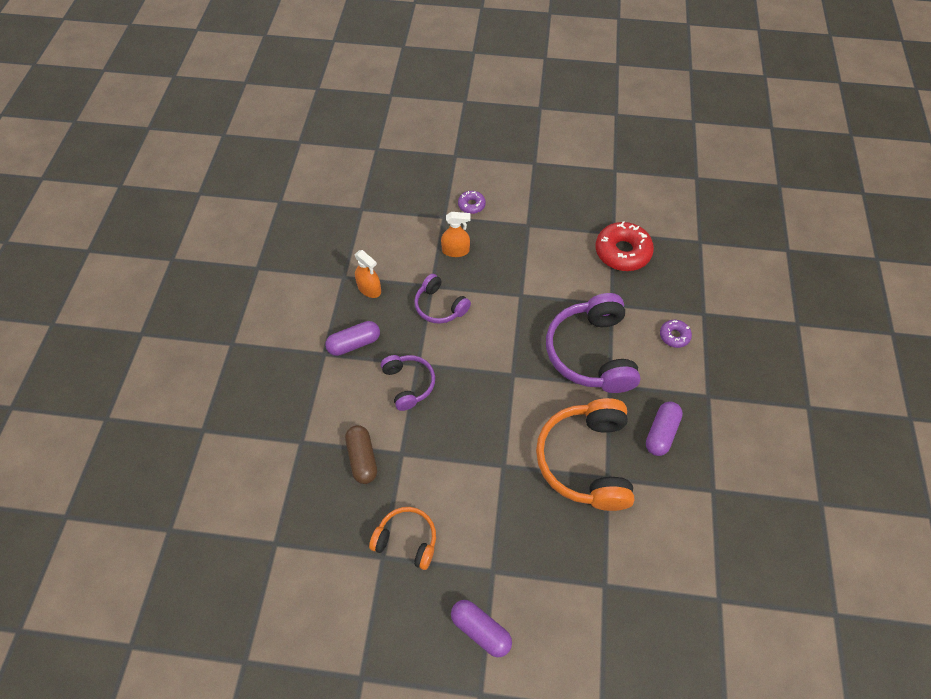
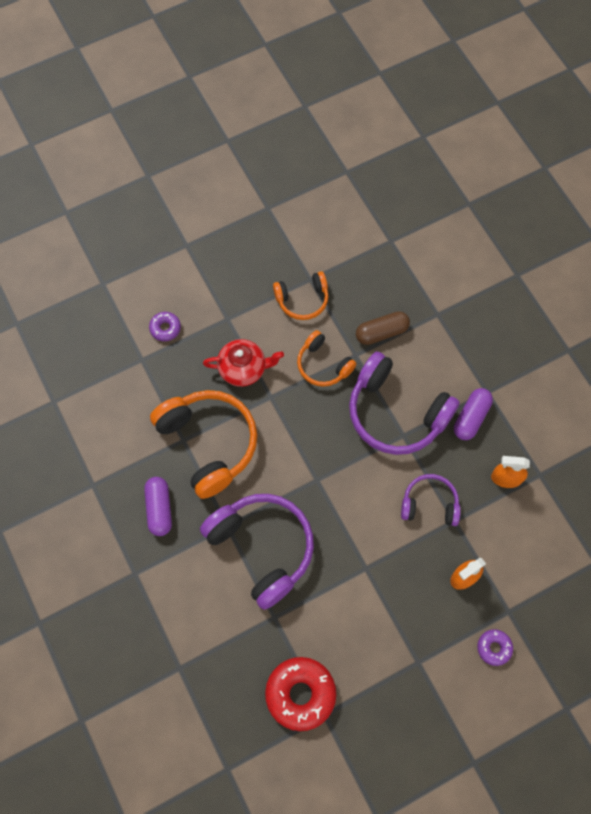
camera: 145 degrees right, 10 degrees up
(362, 458) = (381, 332): brown capsule -> brown capsule turned 60 degrees counterclockwise
(409, 384) = (396, 413): purple headphones -> purple headphones, size x1.81
(436, 463) = (323, 365): none -> orange headphones
(480, 630) = (211, 279): purple capsule -> none
(510, 508) = (243, 369): none -> red teapot
(674, 336) = (195, 620): purple donut -> purple donut (165, 328)

